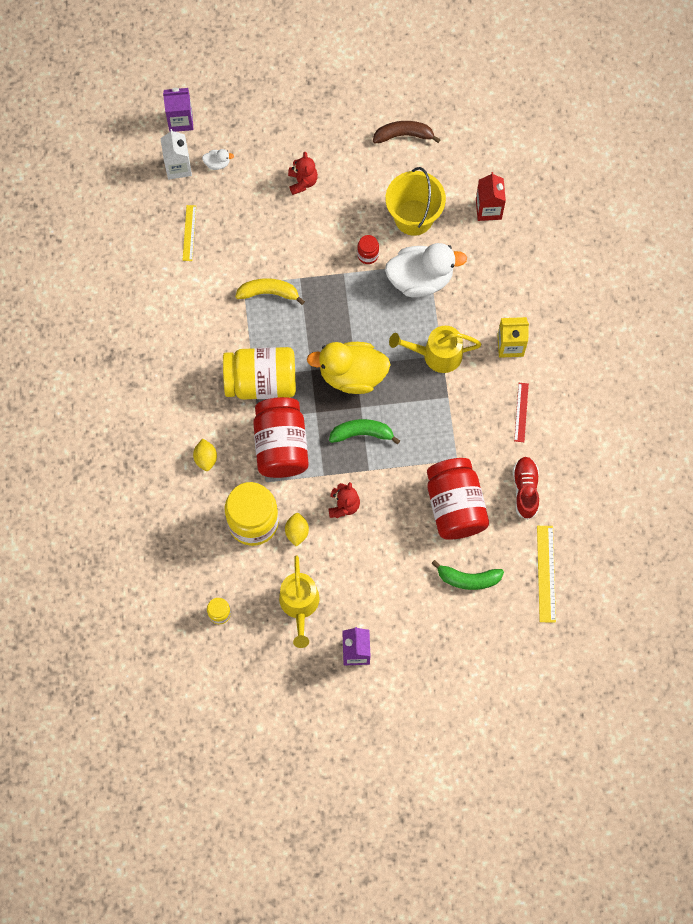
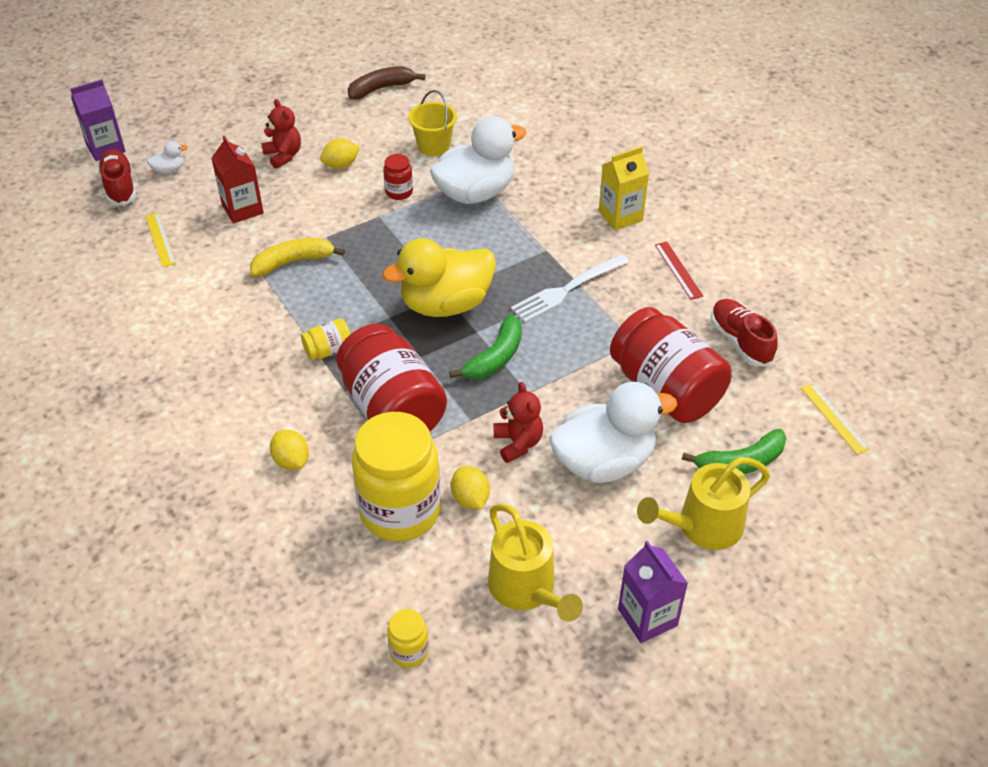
camera: 25 degrees left, 25 degrees down
(178, 167) = (119, 187): white carton -> red shoe
(261, 381) = (328, 350): yellow jar -> yellow jar, size x0.44
(339, 209) = (341, 165): none -> yellow lemon
(362, 433) = (495, 357): green banana -> green banana turned 150 degrees clockwise
(387, 541) = (603, 462): none -> white duck
(413, 217) = (434, 146): yellow bucket -> yellow bucket, size x0.64
(436, 354) = (539, 252): yellow watering can -> yellow watering can (702, 527)
(437, 397) = (567, 290): none -> white fork
(488, 209) = (514, 116): red carton -> red carton (242, 209)
(546, 573) = (834, 418): yellow ruler -> yellow ruler, size x0.65

